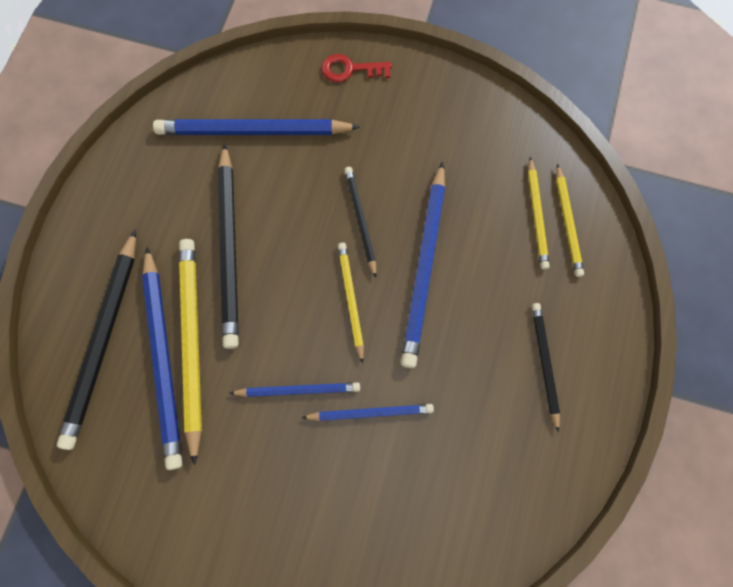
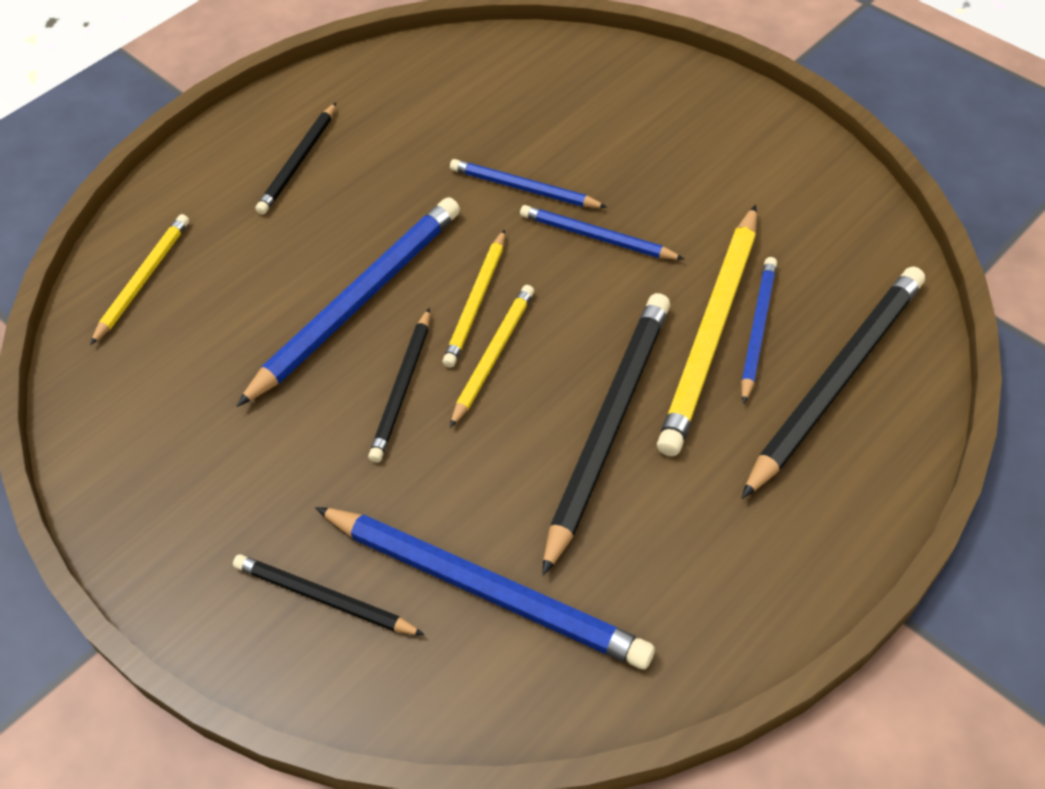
camera: 150 degrees left, 20 degrees down
(163, 358) = (757, 329): blue pencil -> blue pencil, size x0.57
(329, 94) = (324, 598): none -> black pencil
(350, 69) = (262, 626): red key -> none
(536, 215) = (172, 302): yellow pencil -> yellow pencil (493, 356)

